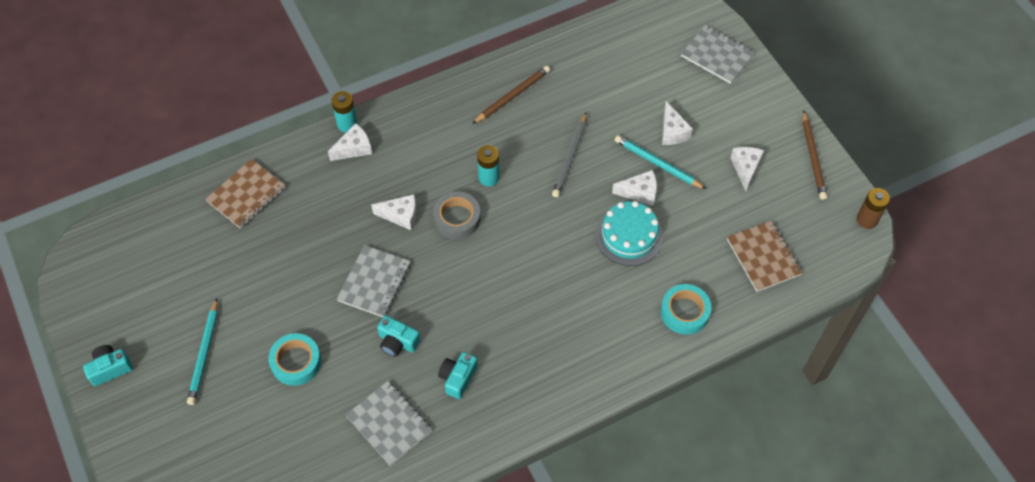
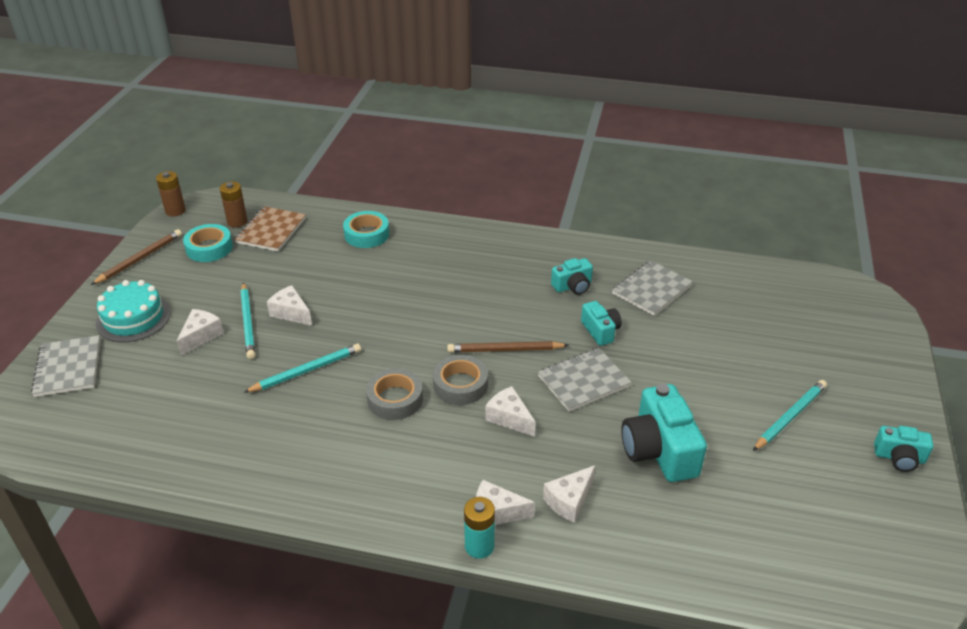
camera: 140 degrees left, 20 degrees down
(246, 195) = (657, 540): brown notebook -> none
(283, 259) = (659, 450): none -> turquoise camera
(296, 362) = (702, 365): turquoise tape -> turquoise tape (209, 248)
(389, 424) = (651, 289): grey notebook -> grey notebook turned 45 degrees clockwise
(489, 177) = (395, 399): turquoise battery -> grey tape
(512, 96) = (283, 457): brown pencil -> brown pencil (505, 350)
(570, 157) = (306, 371): grey pencil -> turquoise pencil
(629, 236) = (340, 292): turquoise cake -> turquoise cake (133, 318)
(745, 169) = (194, 280): white cheese -> white cheese (569, 501)
(803, 246) = (237, 221): none -> brown battery

